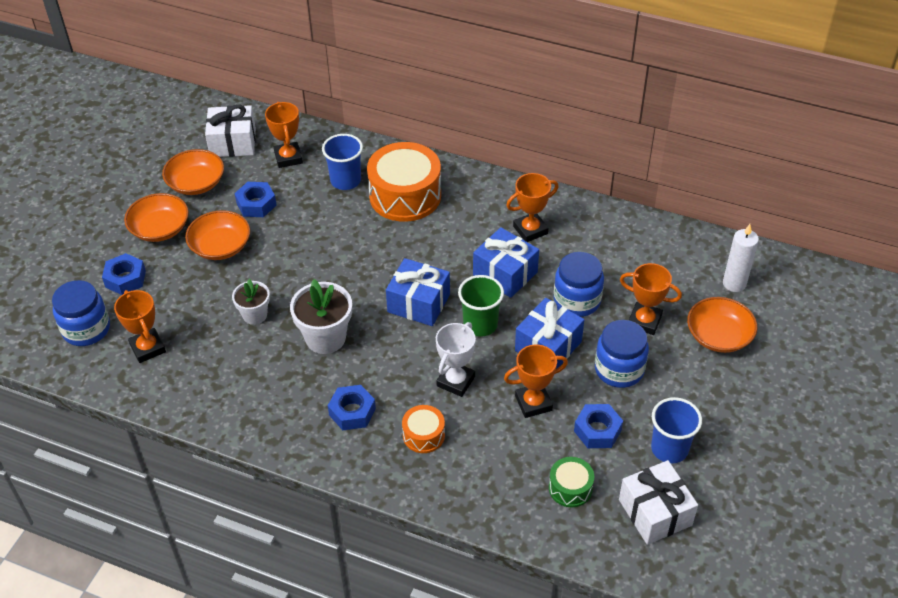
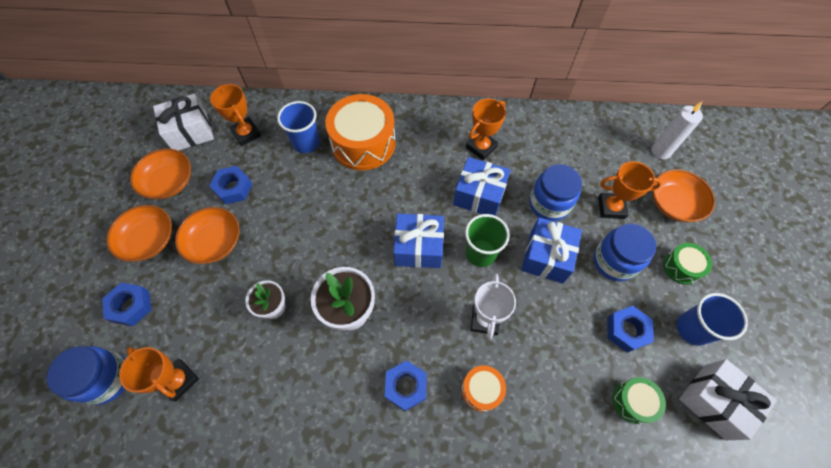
camera: 20 degrees left, 15 degrees up
(533, 403) = (561, 320): orange trophy -> none
(691, 394) = (681, 267): none -> green drum

